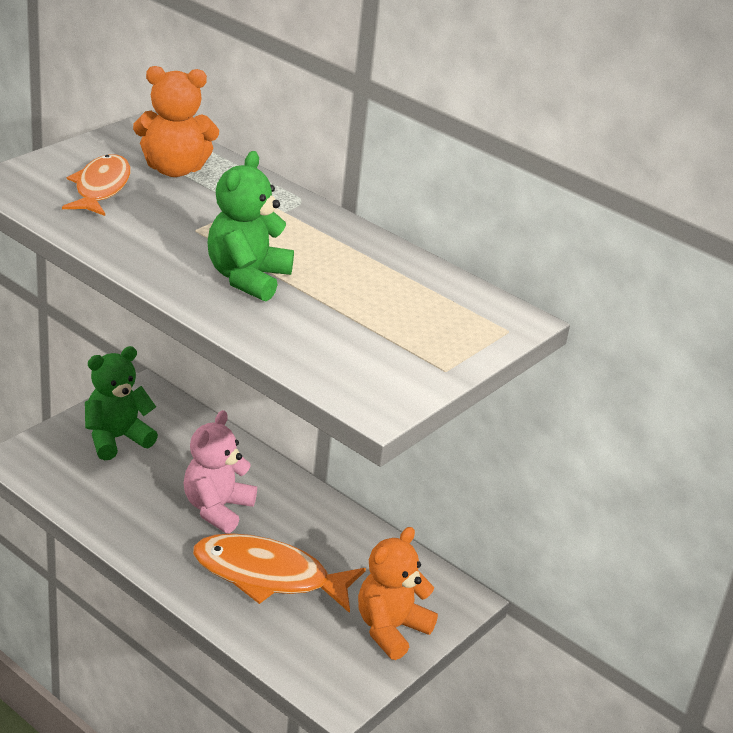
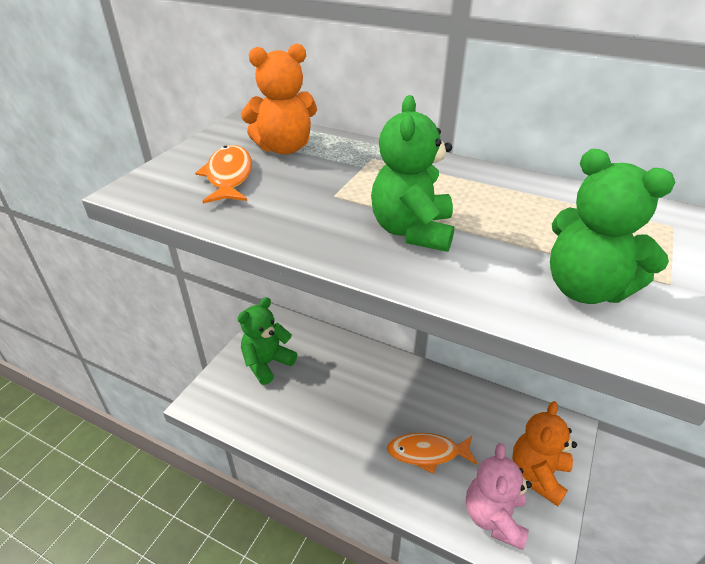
camera: 10 degrees left, 5 degrees up
(217, 508) = (362, 402): pink teddy bear -> pink teddy bear (494, 517)
(268, 576) = (427, 453): orange fish -> orange fish, size x0.65
(363, 356) = (585, 289): none -> green teddy bear

